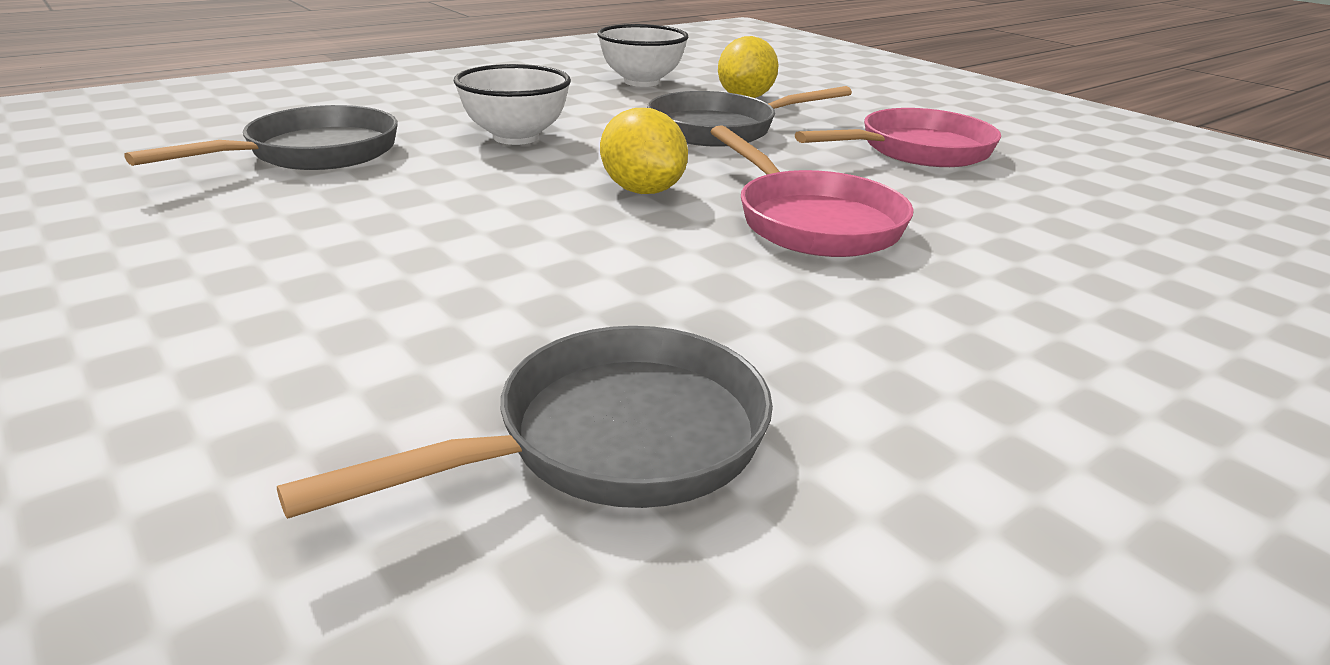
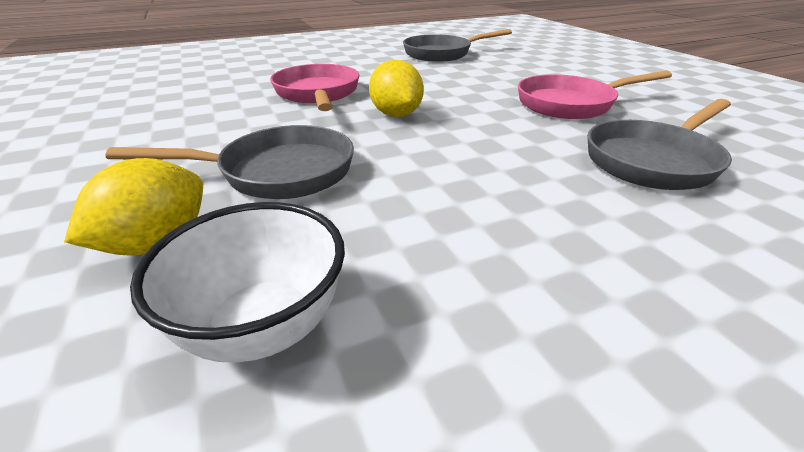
camera: 165 degrees left, 5 degrees up
(516, 137) = (485, 172): white bowl -> none
(917, 151) = (150, 135): pink pan -> pink pan (571, 104)

